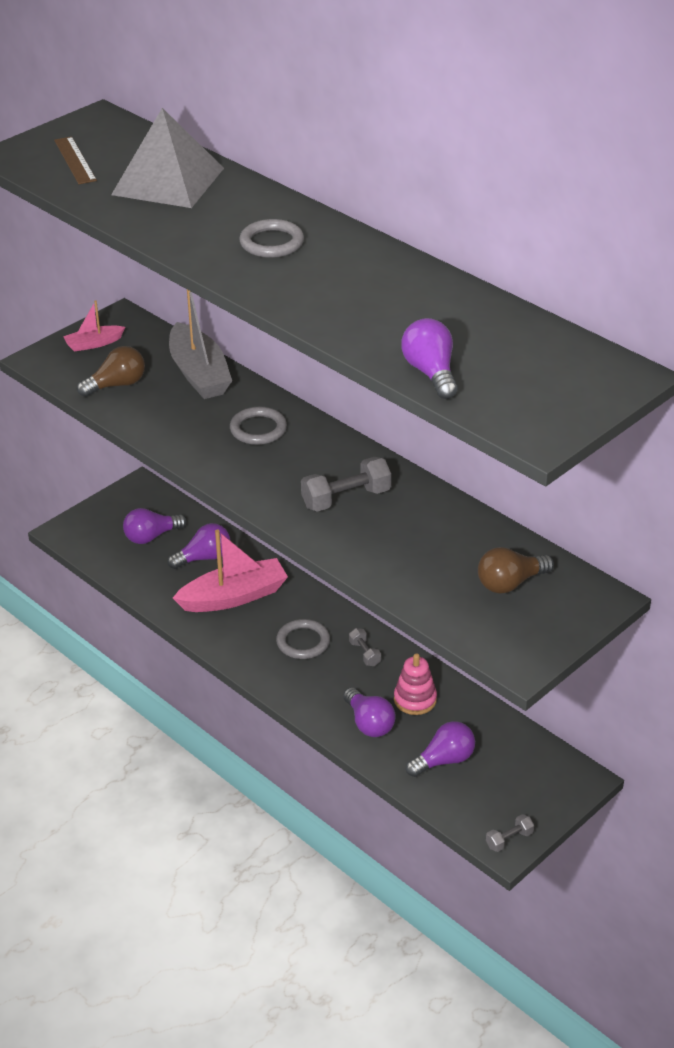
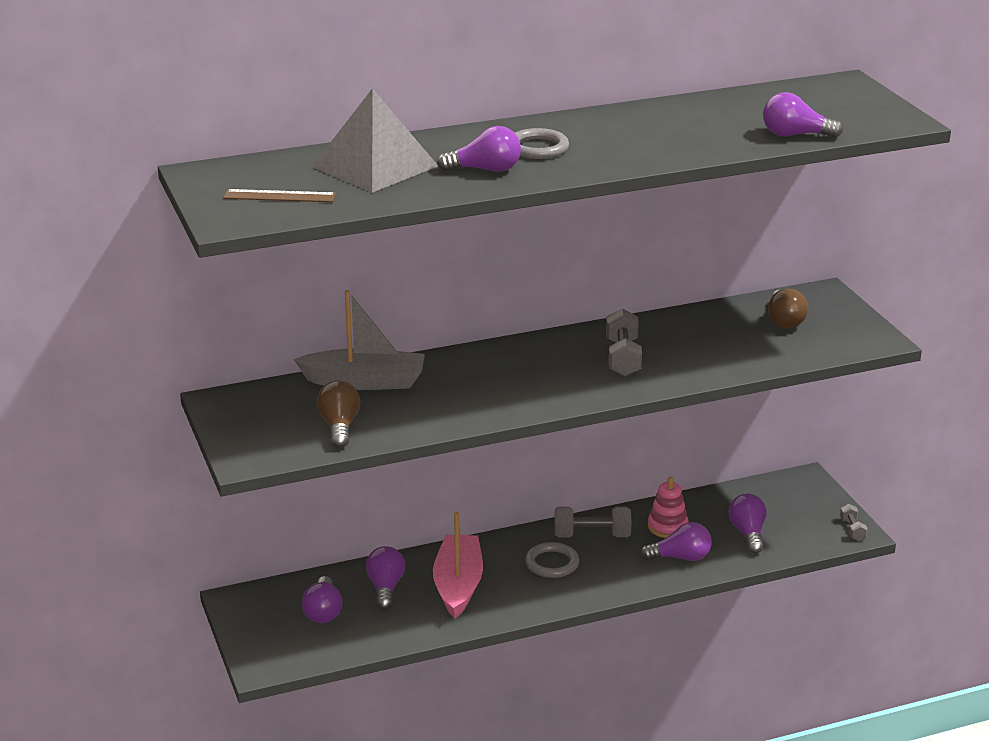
camera: 65 degrees left, 10 degrees down
(94, 344) = (250, 424): pink boat -> none
(199, 231) = (485, 170): none -> purple light bulb
(258, 429) = (484, 373): grey ring -> none
(364, 653) = (592, 535): grey dumbbell -> grey dumbbell, size x1.81

